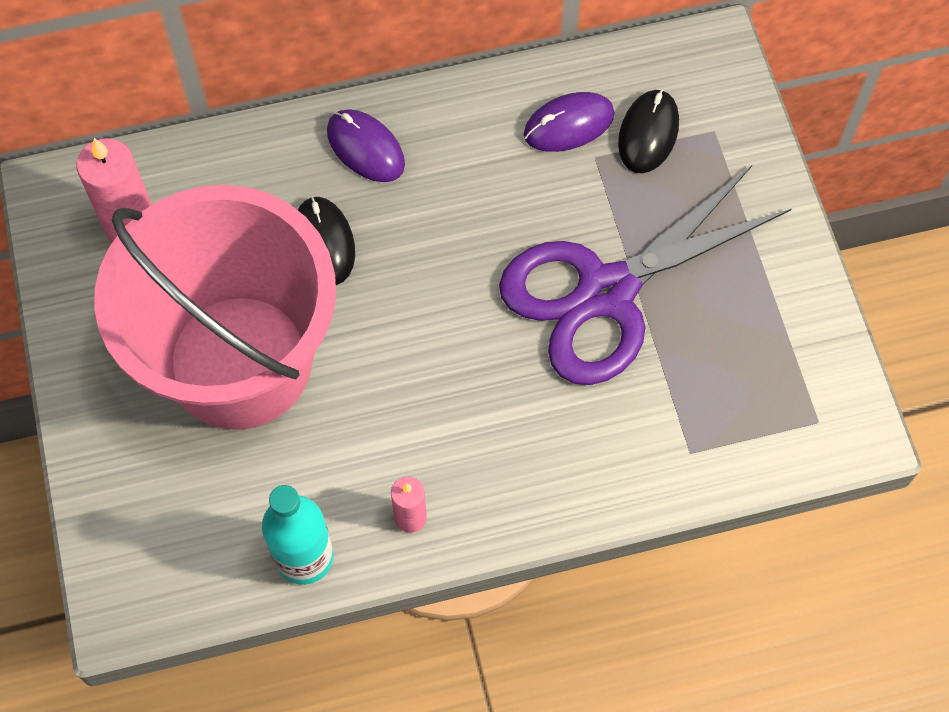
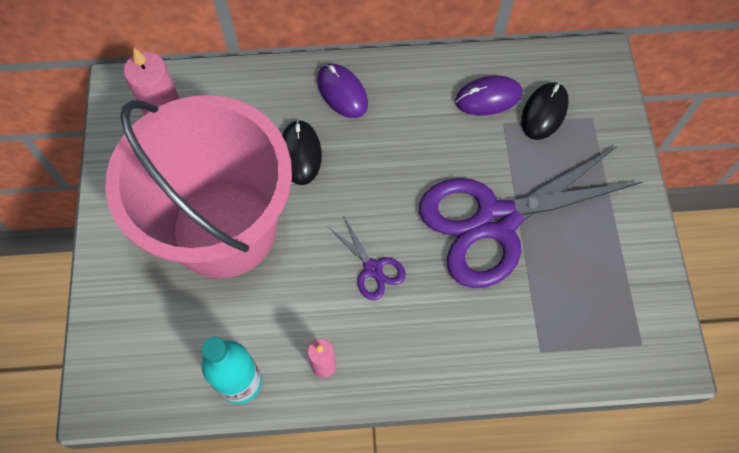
camera: 10 degrees right, 0 degrees up
(452, 382) = (373, 269): none -> purple scissors

